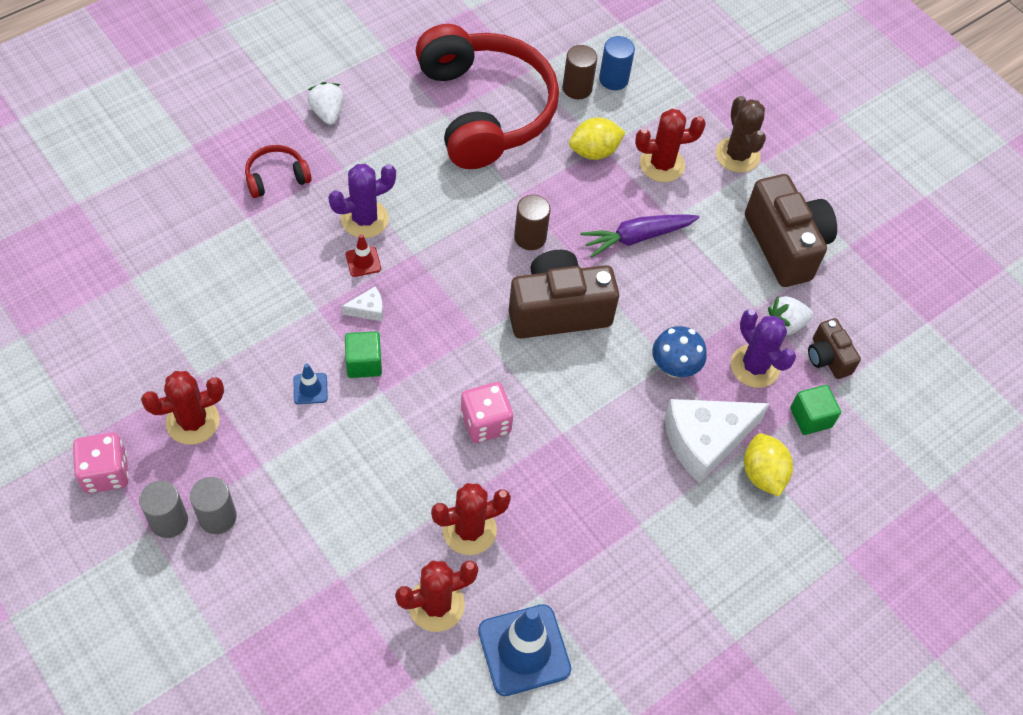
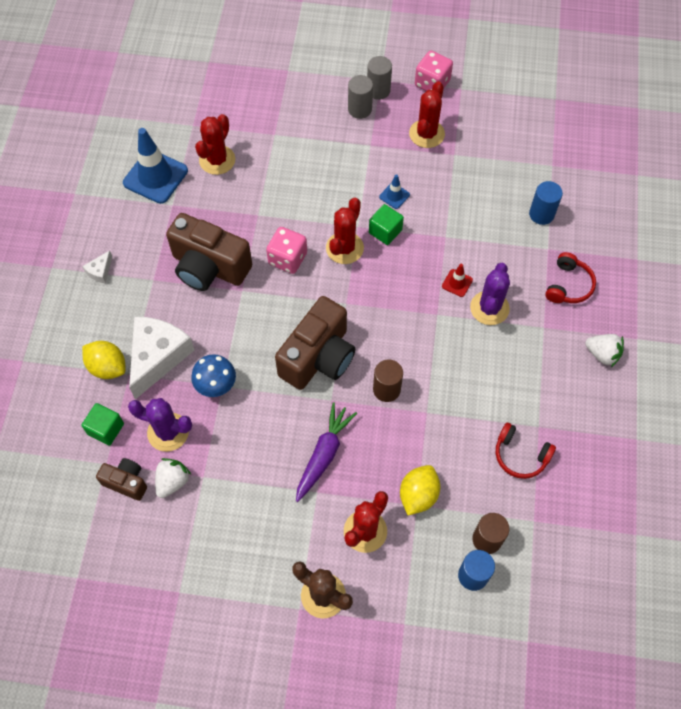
camera: 140 degrees right, 5 degrees up
(208, 248) = (541, 214): none -> blue cylinder
(368, 309) = (419, 260): white cheese -> white cheese (100, 271)
(469, 530) = (237, 203): red cactus -> red cactus (344, 248)
(484, 110) = (520, 455): red headphones -> red headphones, size x0.40
(785, 245) = (223, 546): brown camera -> brown camera (209, 267)

